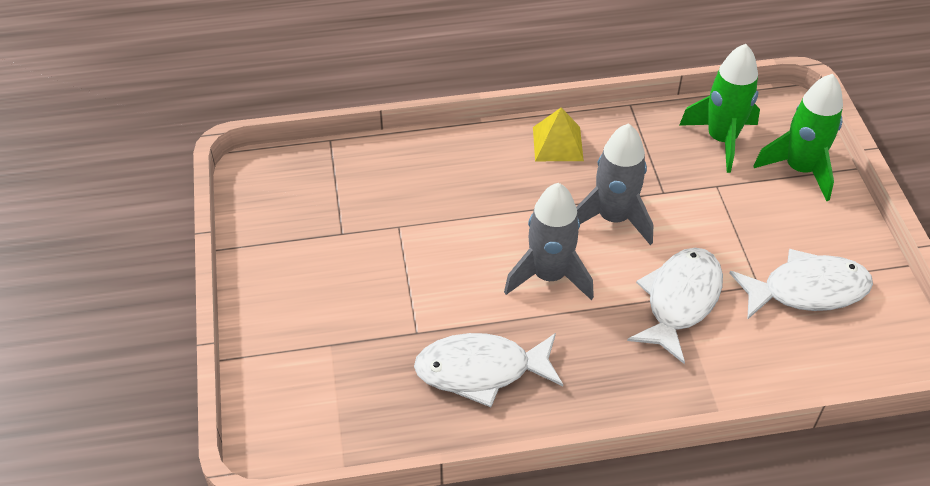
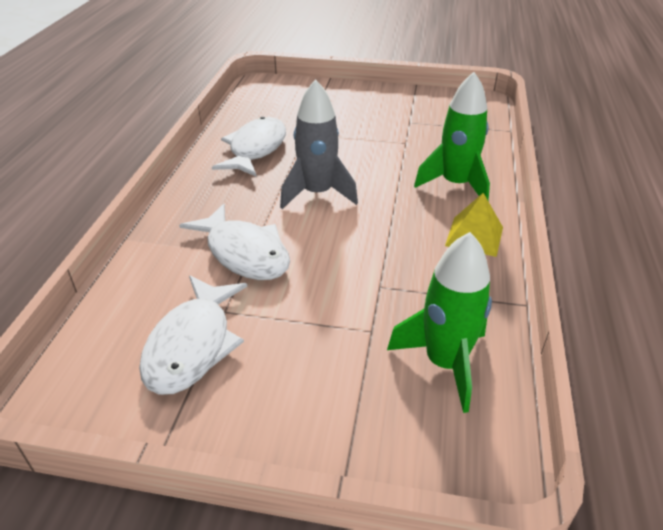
camera: 110 degrees right, 10 degrees down
(613, 218) = (361, 243): grey rocket -> none
(800, 169) = (365, 422): green rocket -> green rocket (455, 185)

